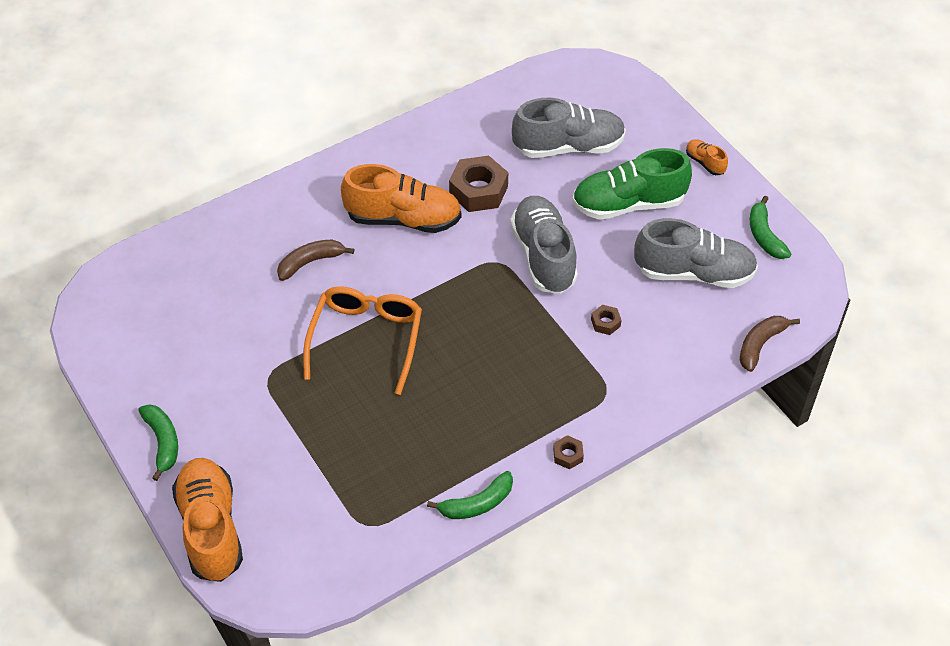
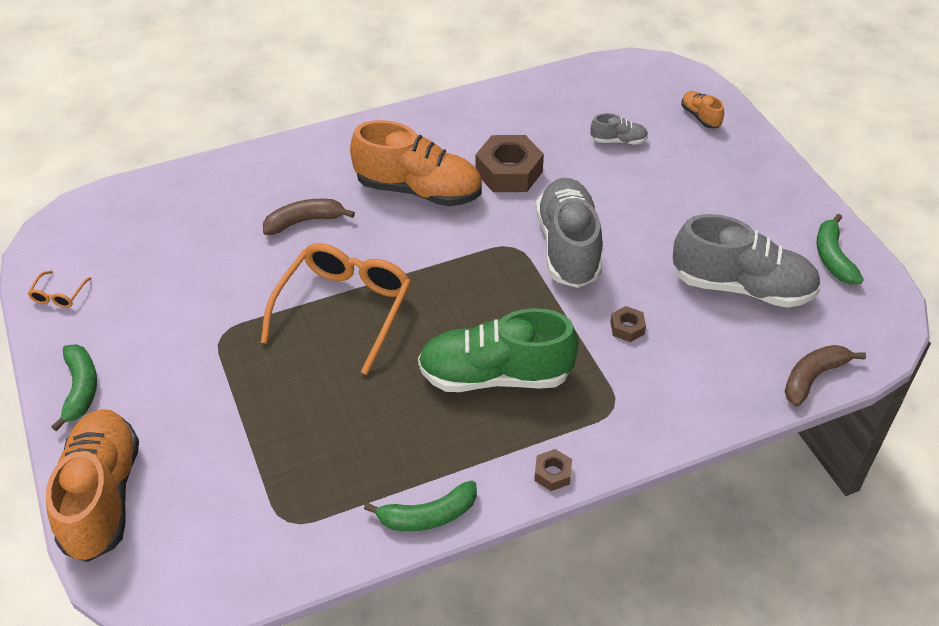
camera: 10 degrees right, 5 degrees down
(115, 361) = (59, 295): none -> orange glasses
(568, 147) = (618, 141): grey shoe -> grey shoe, size x0.45
(628, 204) = (676, 205): green shoe -> green shoe (495, 375)
(705, 163) = (772, 174): orange shoe -> orange shoe (700, 117)

